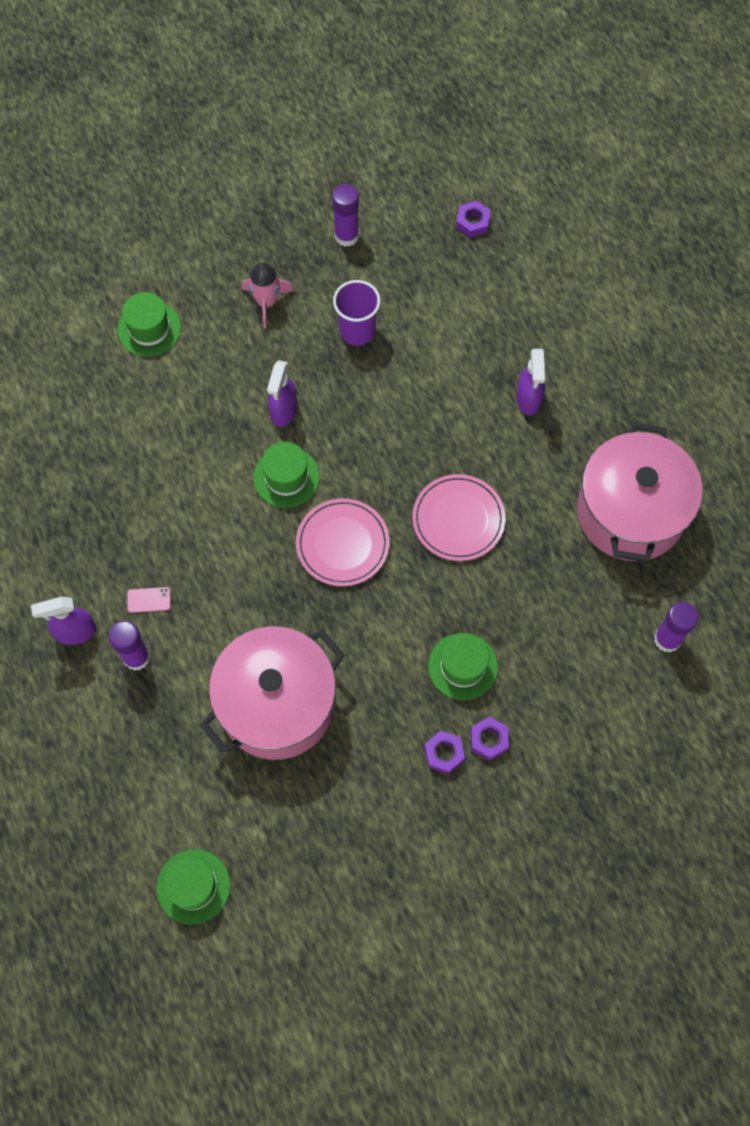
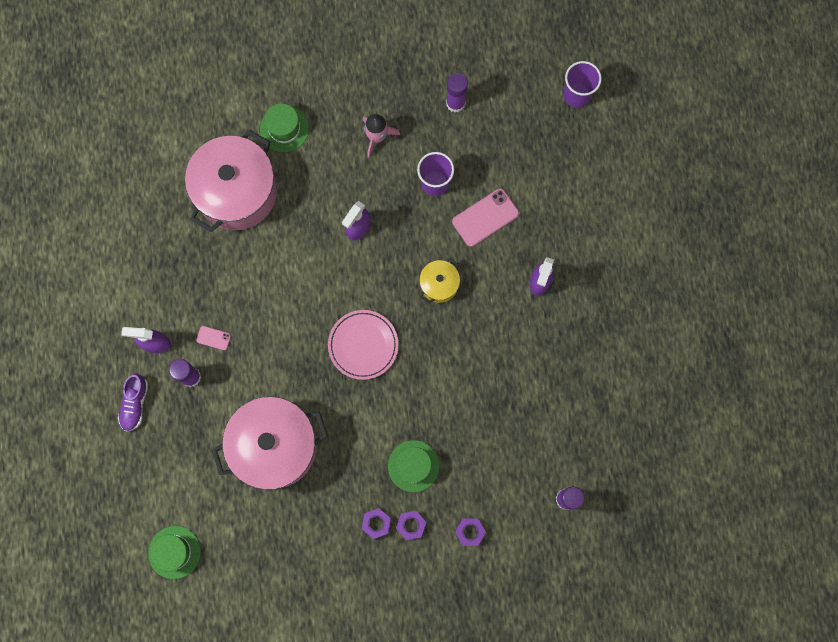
camera: 20 degrees right, 10 degrees up
(74, 716) = (135, 404): none -> purple shoe
(286, 477) = (342, 280): green hat -> none
(408, 442) = (439, 284): none -> yellow pot
(433, 349) = (485, 217): none -> pink phone
(458, 519) = (452, 356): pink plate -> none
(473, 222) = (554, 124): purple nut -> purple nut (470, 532)
(485, 183) = (577, 95): none -> purple cup
(630, 512) = (578, 395): pink pot -> pink pot (237, 192)

